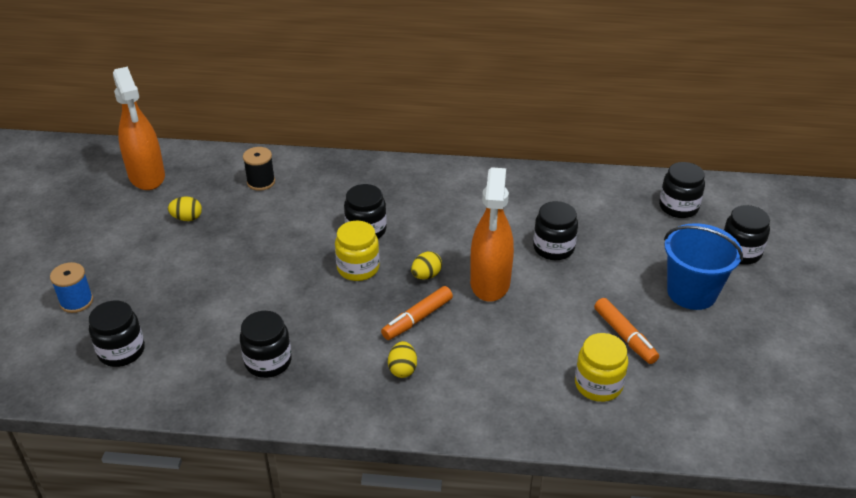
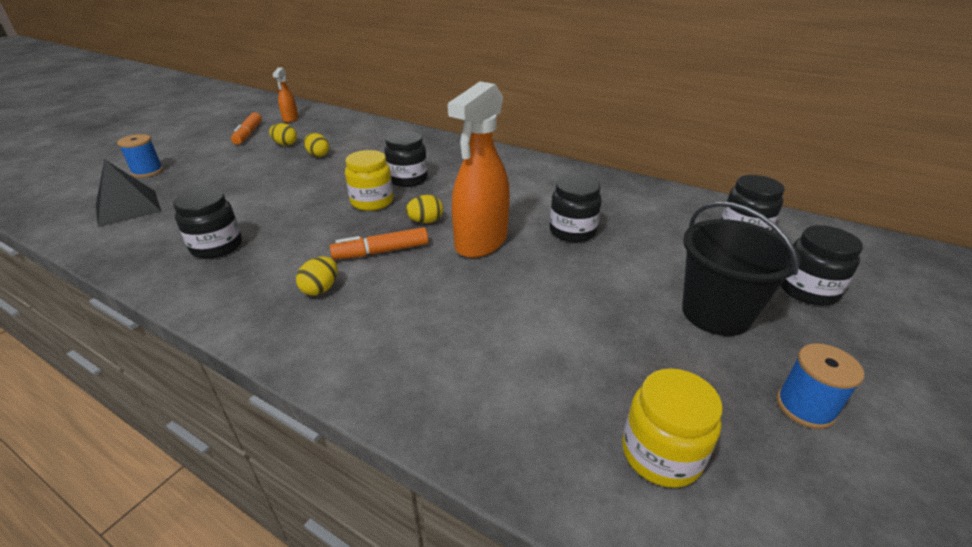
camera: 25 degrees right, 5 degrees down
(121, 351) = (128, 208): black jar -> black pyramid
(147, 176) = (290, 119): orange spray bottle -> orange spray bottle, size x0.50
(241, 224) = (318, 155): none -> yellow egg
(261, 182) = (362, 136): black spool -> none
(598, 385) = (520, 377): yellow jar -> yellow jar (661, 454)
(624, 336) = (594, 333): orange marker -> orange marker (248, 134)
(691, 292) = (716, 313): blue bucket -> black bucket
(766, 343) = (805, 407): none -> blue spool

